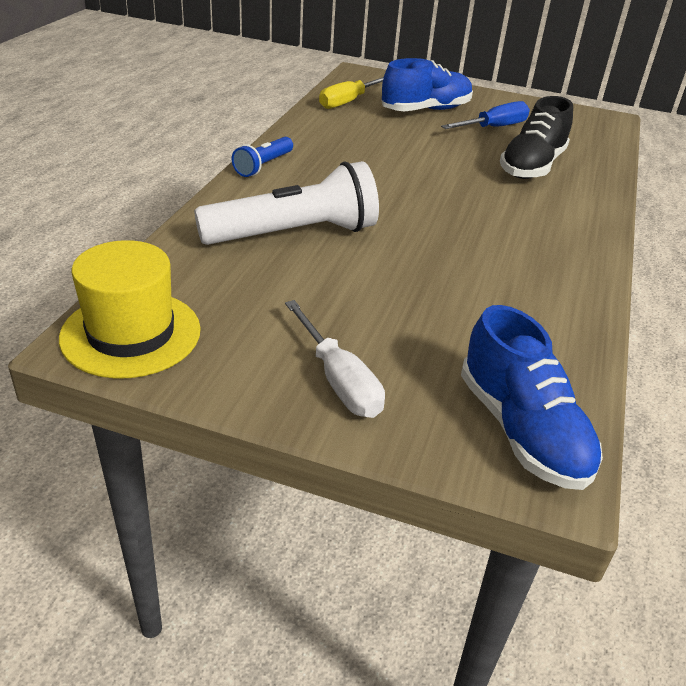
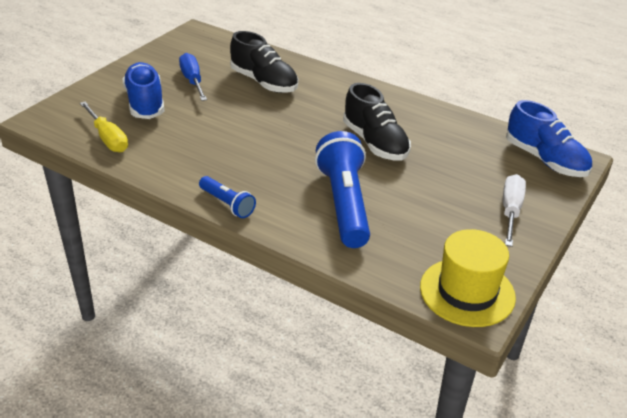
camera: 75 degrees left, 0 degrees up
(294, 234) = (344, 204): white flashlight -> blue flashlight
(338, 380) = (510, 211): white screwdriver -> white screwdriver turned 60 degrees counterclockwise
(449, 250) = (375, 143): none -> black shoe
(522, 430) = (545, 160): blue shoe -> blue shoe turned 60 degrees clockwise

